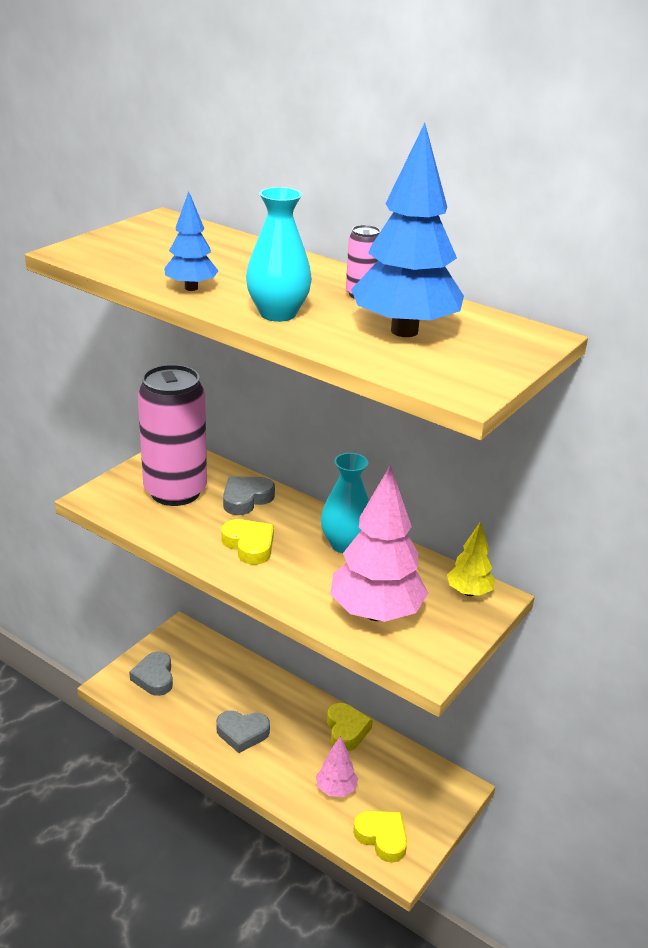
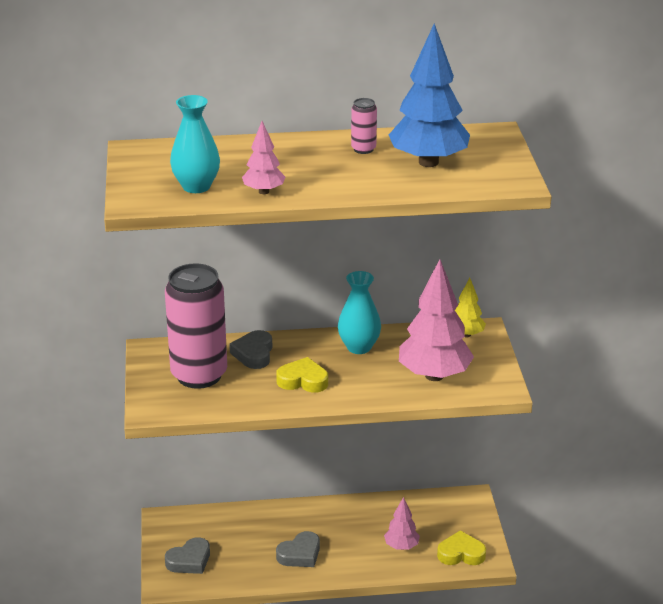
camera: 40 degrees left, 0 degrees up
(154, 677) = (189, 560): grey heart -> grey heart turned 75 degrees counterclockwise
(191, 288) = (264, 191): blue tree -> pink tree
(278, 314) = (345, 184): turquoise vase -> turquoise vase (196, 186)
(346, 730) = (364, 509): yellow heart -> none

